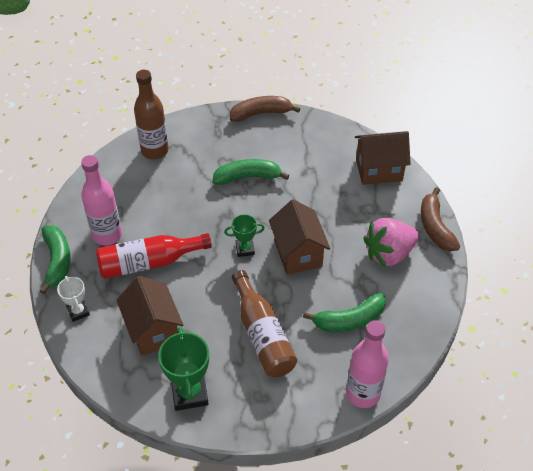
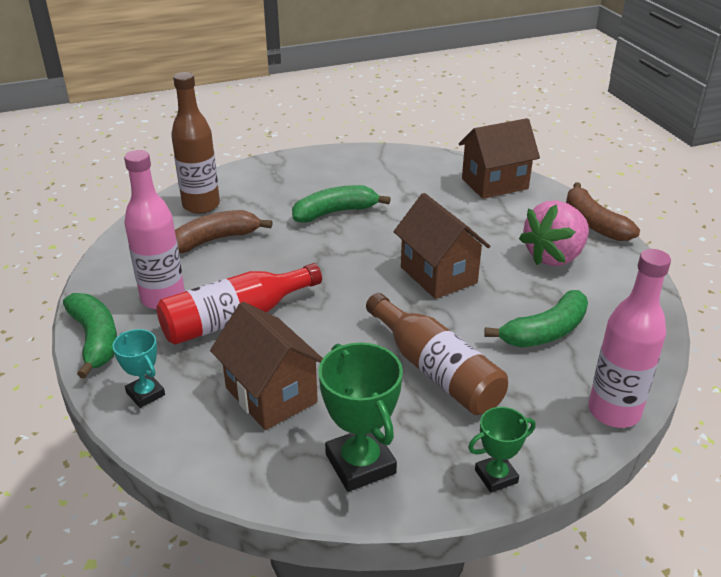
camera: 15 degrees left, 15 degrees down
(78, 311) = (145, 394): white trophy -> turquoise trophy
(245, 249) = (365, 282): green trophy -> green trophy (496, 476)
(261, 113) = (325, 155): brown banana -> brown banana (215, 240)

